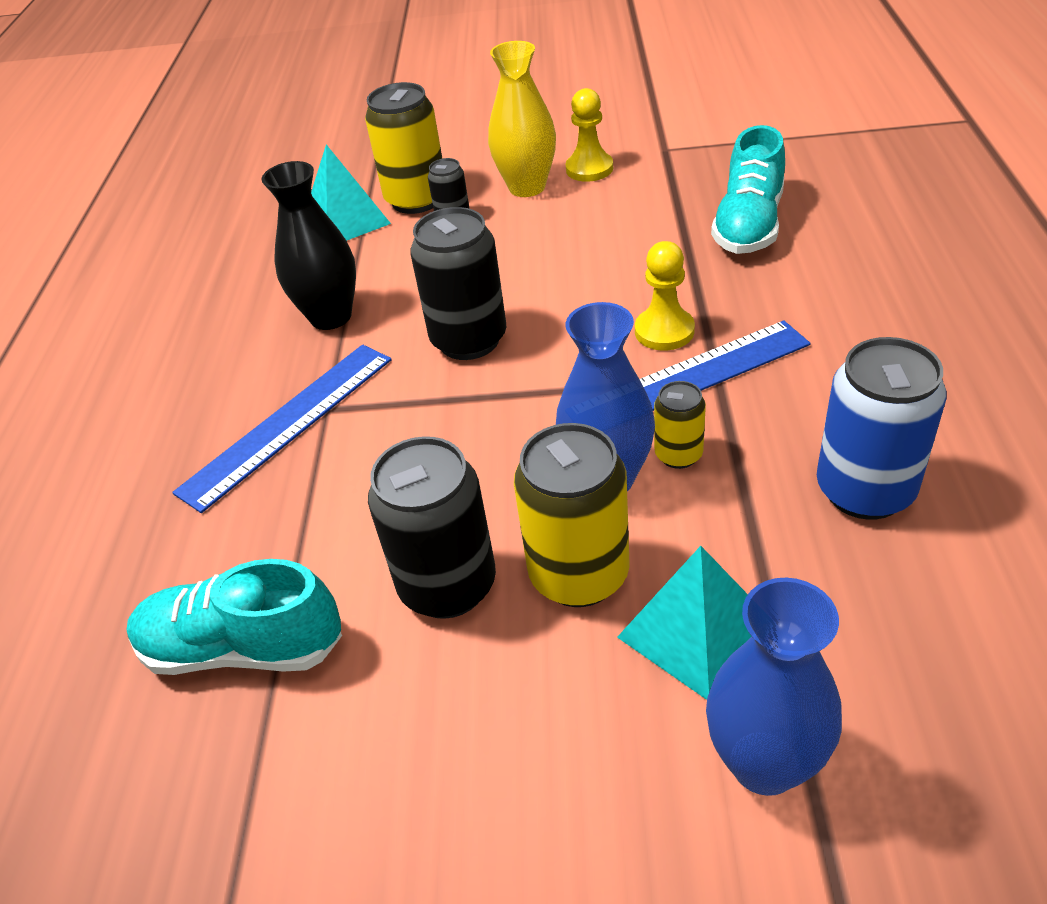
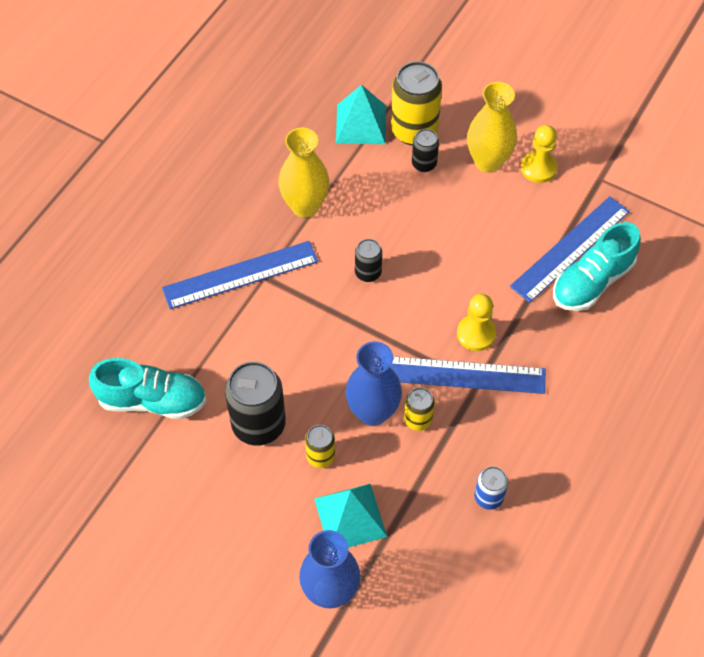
camera: 25 degrees right, 15 degrees up
(243, 647) = (152, 400): turquoise shoe -> turquoise shoe turned 150 degrees clockwise
(331, 317) = (305, 206): black vase -> yellow vase
(469, 340) = (368, 273): black can -> black can, size x0.53
(579, 574) = (320, 456): yellow can -> yellow can, size x0.53
(693, 211) = (570, 248): none -> blue ruler
(864, 490) = (488, 497): blue can -> blue can, size x0.53

